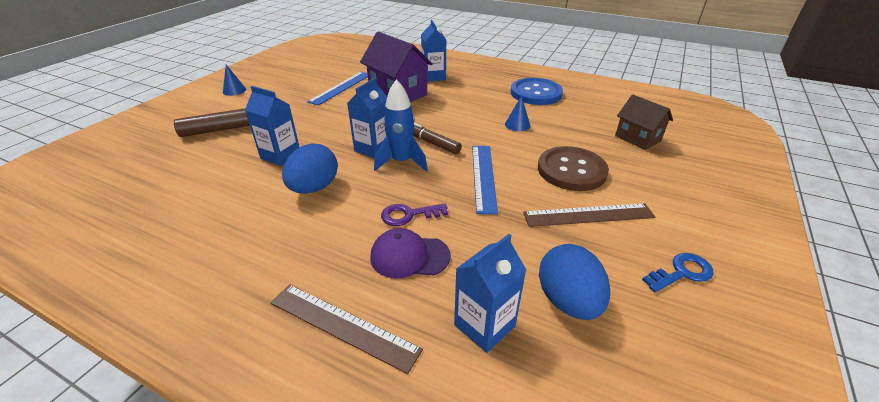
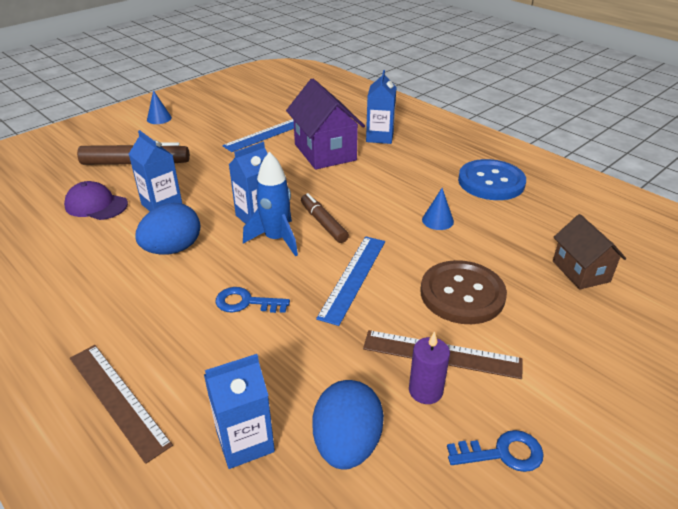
camera: 20 degrees right, 0 degrees up
(408, 215) = (245, 302): purple key -> blue key
(409, 256) = (219, 348): purple cap -> purple cap (96, 205)
(596, 244) = (425, 391): none -> purple candle

